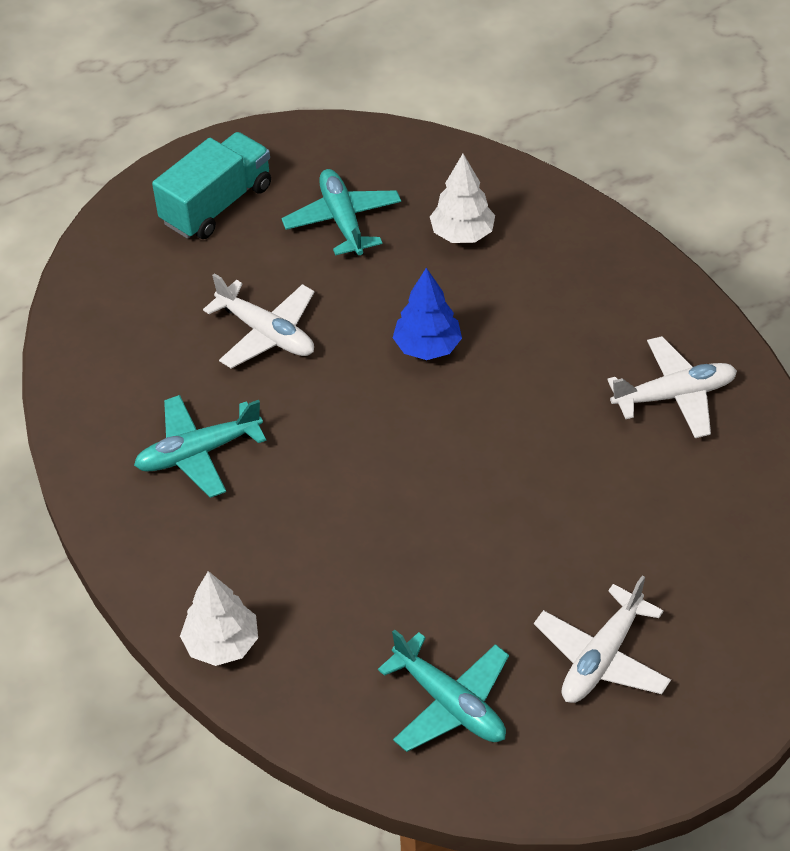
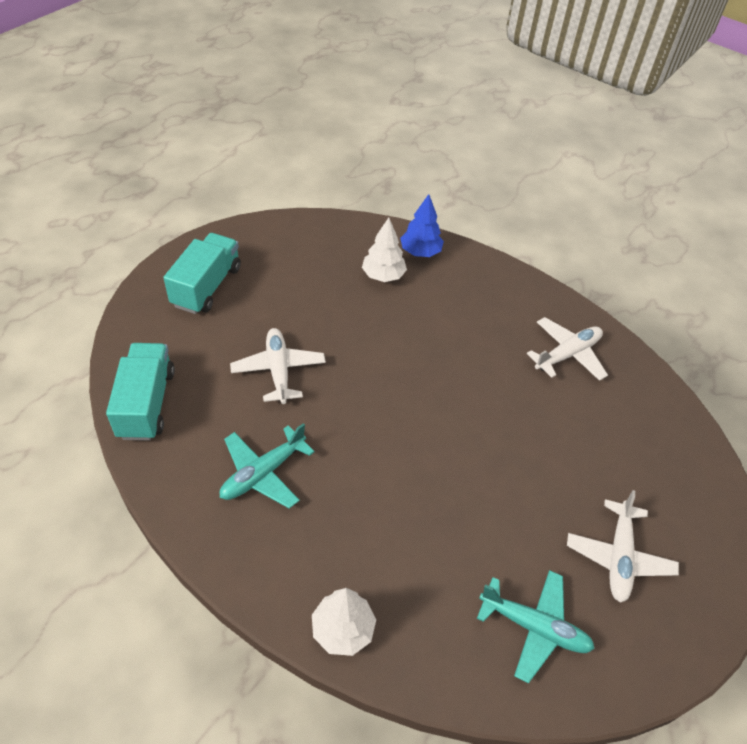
camera: 25 degrees left, 0 degrees up
(91, 339) = (147, 403): none -> turquoise truck
(266, 333) = (278, 370): white plane -> white plane turned 120 degrees counterclockwise
(342, 220) = (299, 281): turquoise plane -> none
(427, 347) = (395, 356): blue tree -> blue tree (420, 252)

